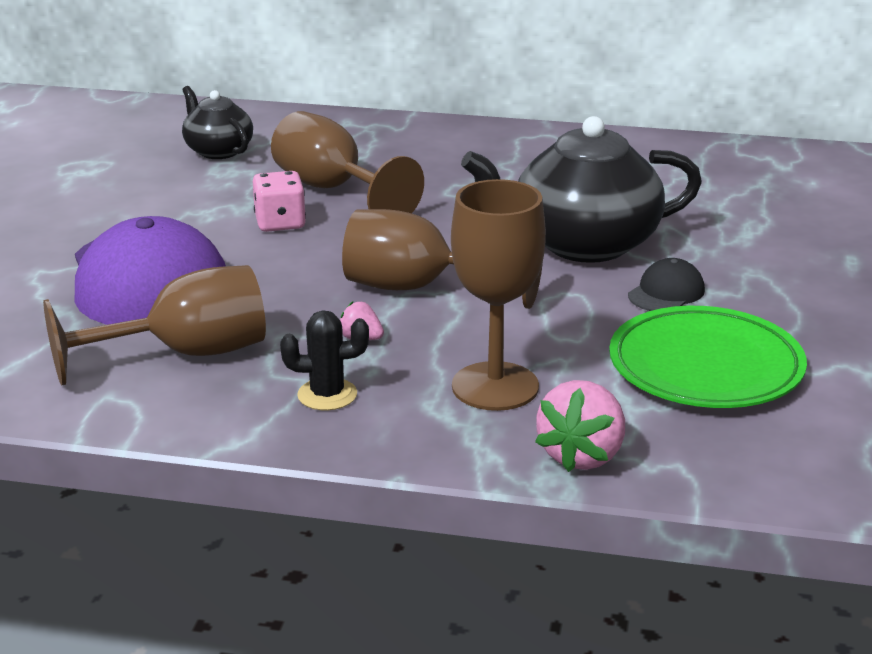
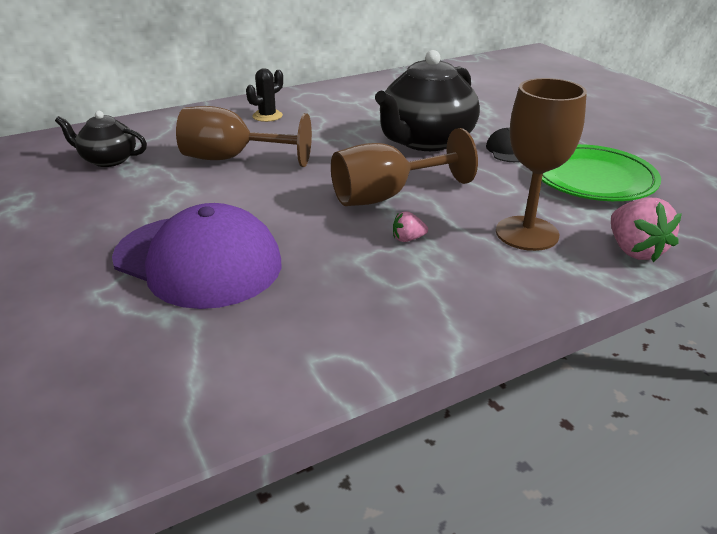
camera: 40 degrees left, 5 degrees up
(186, 354) = (317, 300): brown goblet -> none
(280, 223) = (232, 189): pink dice -> none
(327, 395) = (452, 283): black cactus -> black cactus (267, 116)

